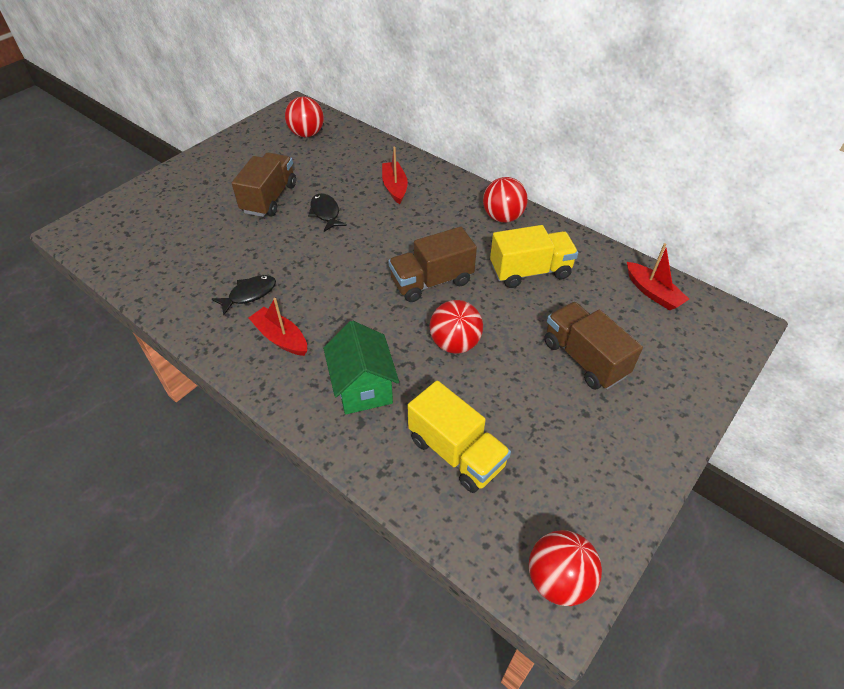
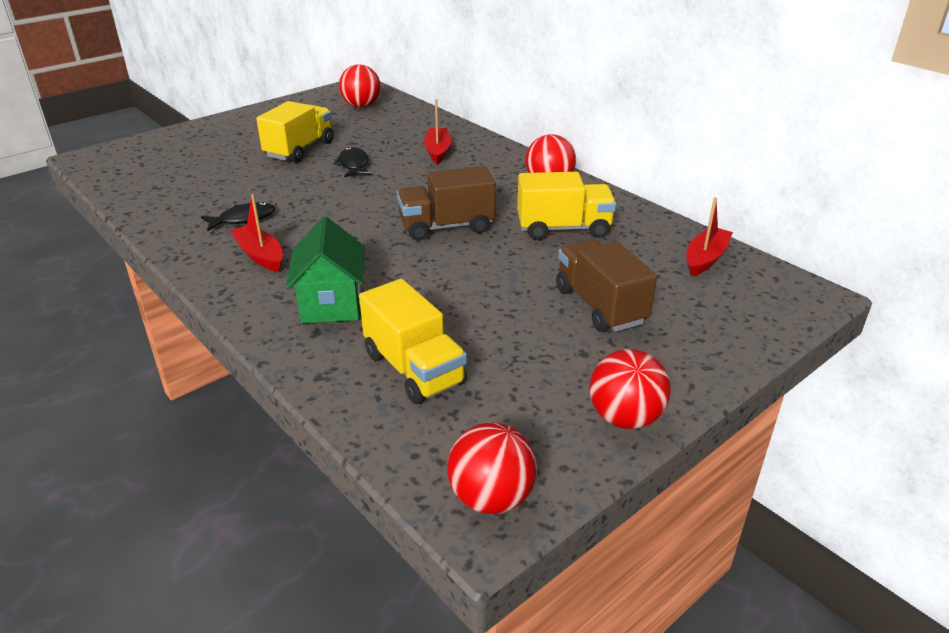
camera: 10 degrees right, 15 degrees down
(269, 198) = (299, 149): brown truck -> yellow truck
(455, 343) = (451, 278): red ball -> red ball (625, 418)
(653, 292) = (705, 258): red boat -> red boat turned 120 degrees counterclockwise

